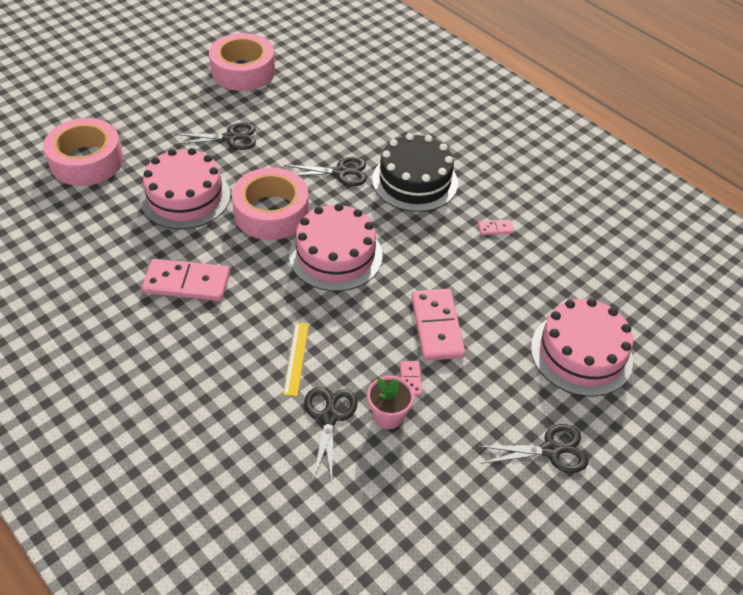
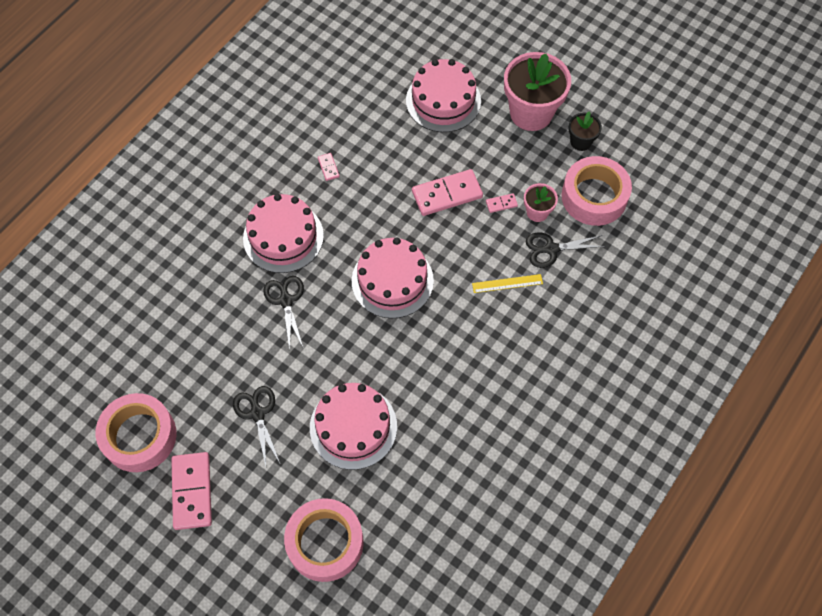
camera: 100 degrees left, 15 degrees up
(187, 283) = (457, 388): pink domino -> pink domino (192, 491)
(271, 212) = (354, 345): pink tape -> pink tape (594, 197)
(415, 181) = (283, 237): black cake -> pink cake
(493, 502) = (580, 142): none -> black flower pot
(551, 450) = (531, 113): black scissors -> pink flower pot

